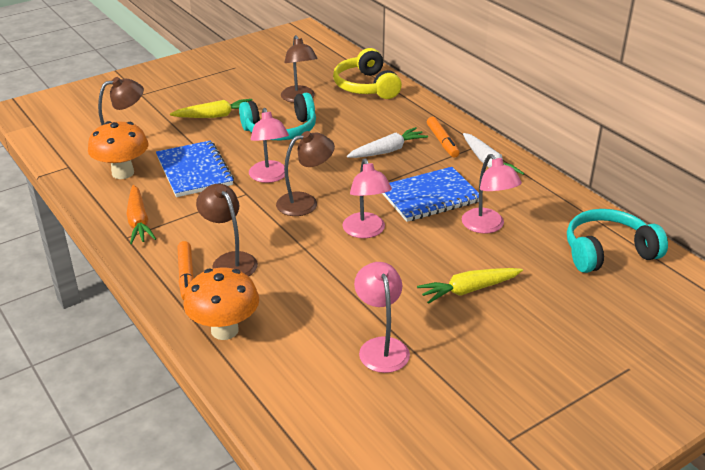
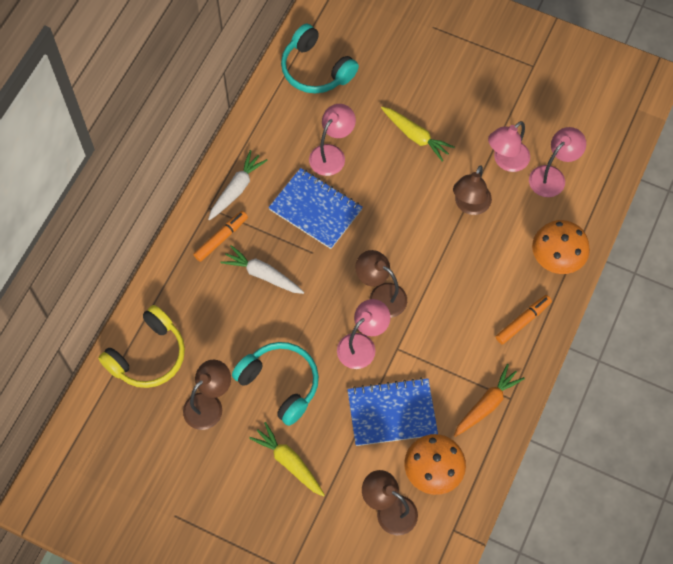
camera: 120 degrees left, 30 degrees up
(194, 171) = (392, 413): blue notebook -> blue notebook turned 45 degrees clockwise
(230, 261) = (487, 303): brown lamp -> brown lamp (469, 205)
(366, 231) = (391, 231): pink lamp -> pink lamp (552, 176)

